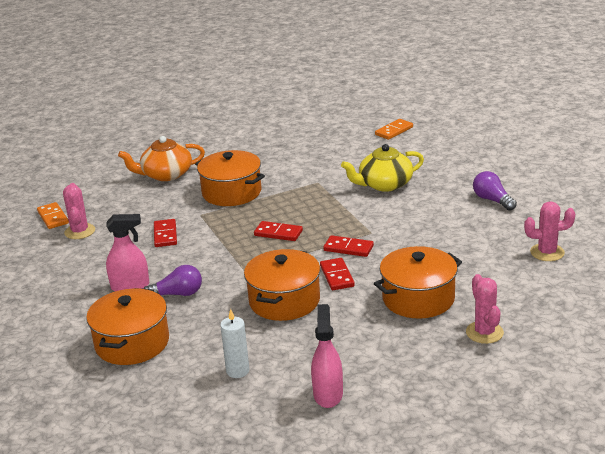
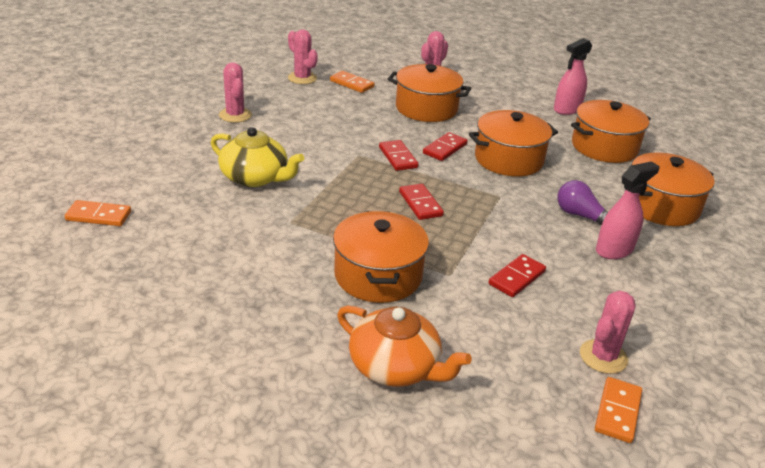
camera: 135 degrees left, 5 degrees up
(130, 286) = (614, 250): pink spray bottle -> pink spray bottle turned 105 degrees clockwise
(237, 371) = (604, 147): white candle -> orange pot
(492, 200) = (235, 115): purple light bulb -> pink cactus
(511, 276) = (351, 84): none -> orange domino

